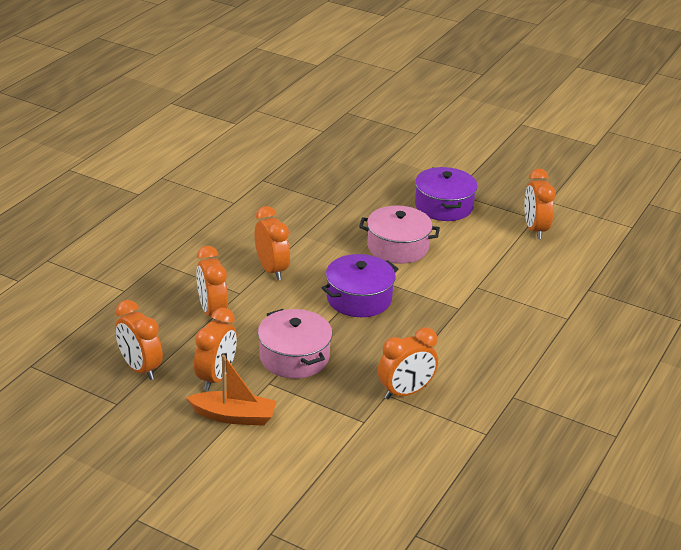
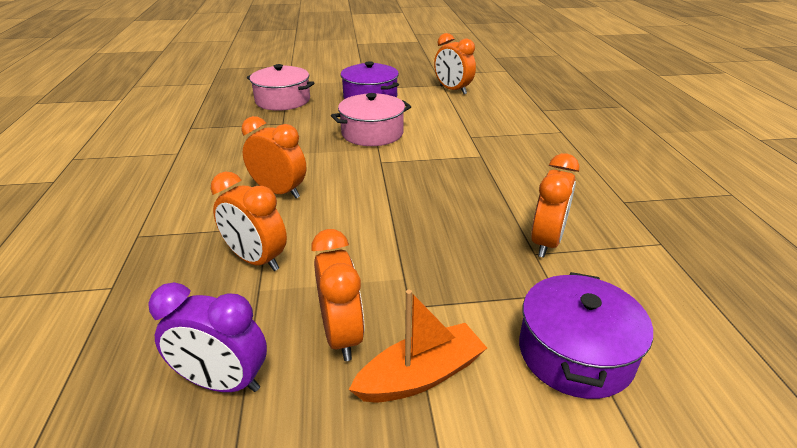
camera: 35 degrees left, 0 degrees up
(140, 368) = (223, 382): orange clock -> purple clock
(294, 357) = (402, 263): pink pot -> pink pot (283, 100)
(359, 299) = (393, 182): purple pot -> purple pot (575, 353)

